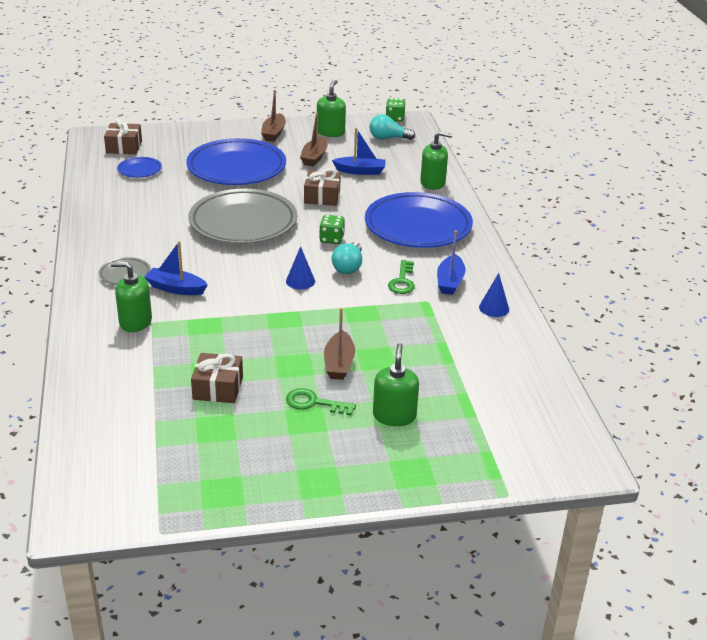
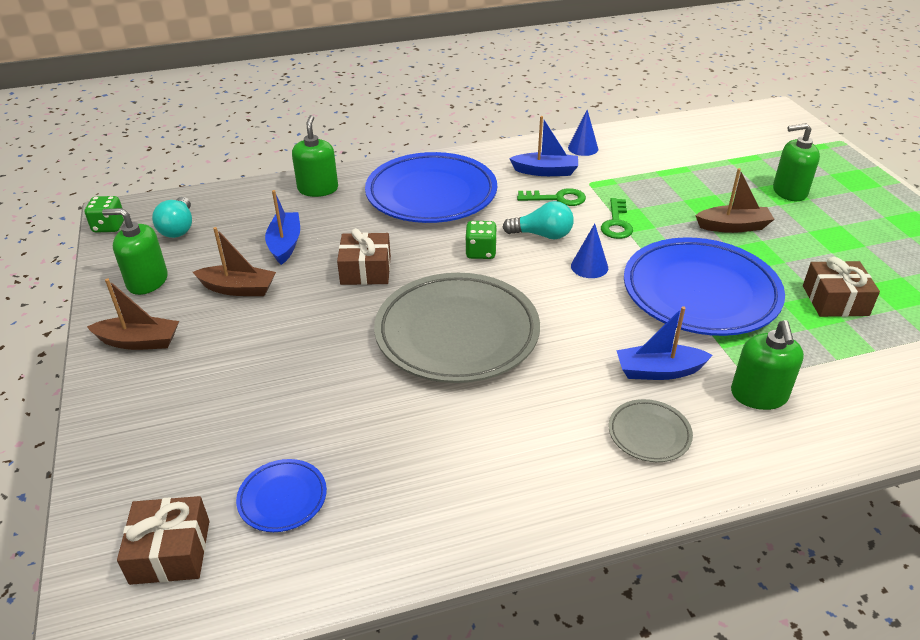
camera: 95 degrees left, 5 degrees up
(176, 288) = (659, 371): blue boat -> blue boat turned 75 degrees clockwise
(236, 168) = (274, 367): blue plate -> blue plate (700, 293)
(314, 403) = (807, 236): green key -> green key (616, 223)

